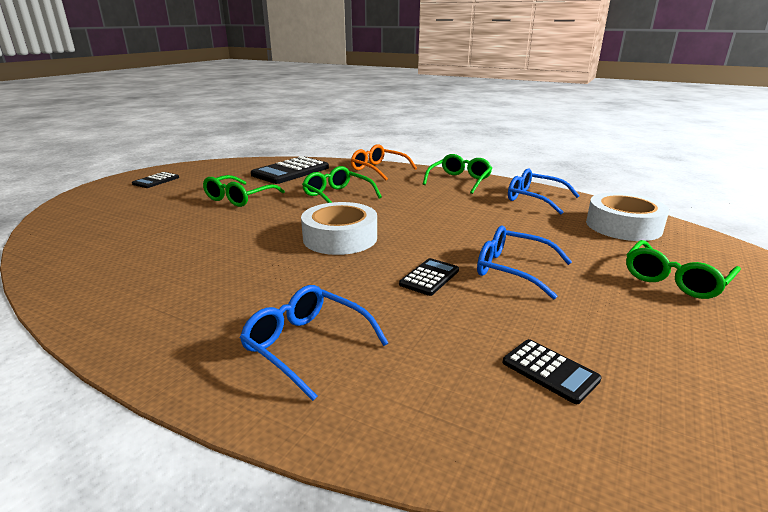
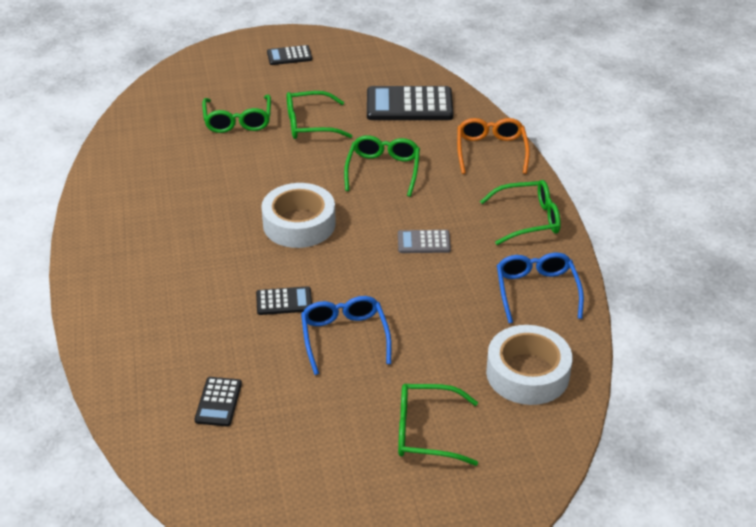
camera: 50 degrees right, 15 degrees up
(173, 216) = (238, 121): none -> green glasses
(306, 345) = (148, 294): blue glasses -> none
(436, 209) = (423, 242): none -> grey calculator

